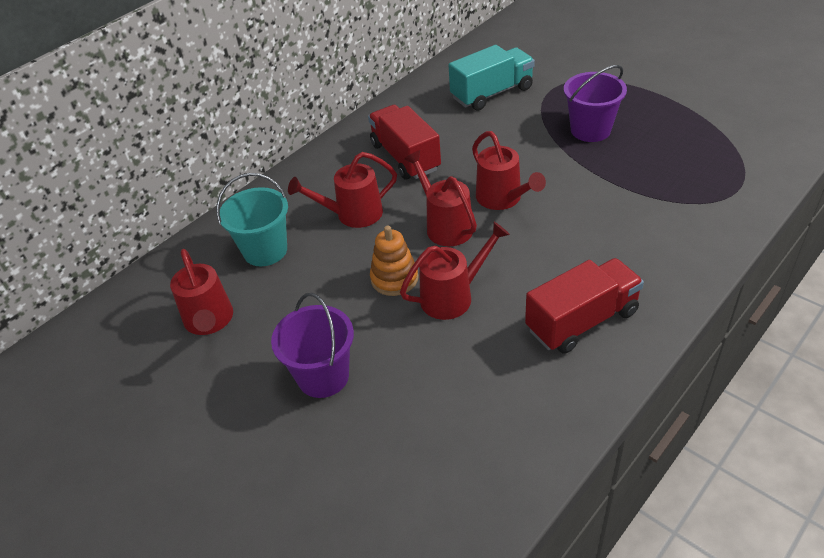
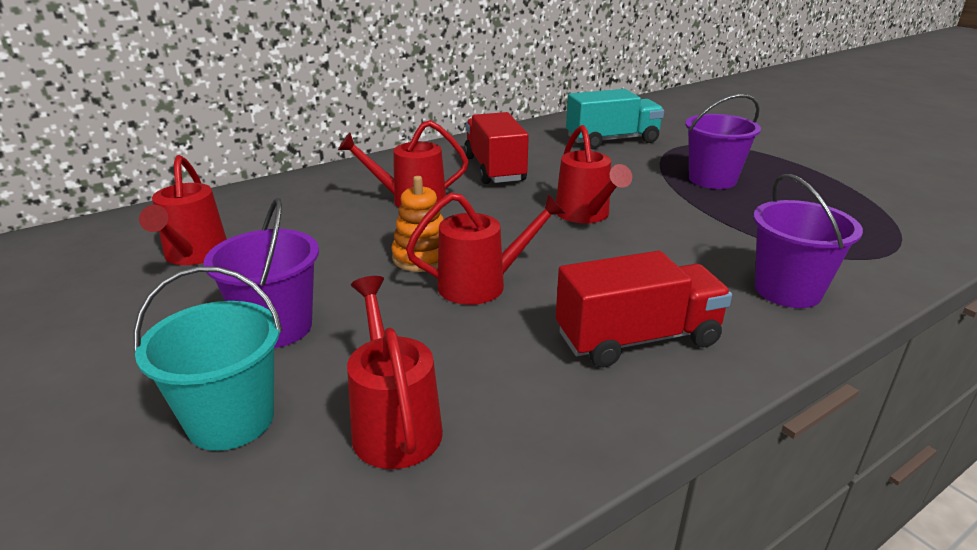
camera: 10 degrees right, 15 degrees down
(265, 250) = (299, 211): turquoise bucket -> turquoise bucket (231, 420)
(445, 225) = (507, 224): red watering can -> red watering can (393, 423)
(673, 247) = (787, 290): none -> purple bucket

